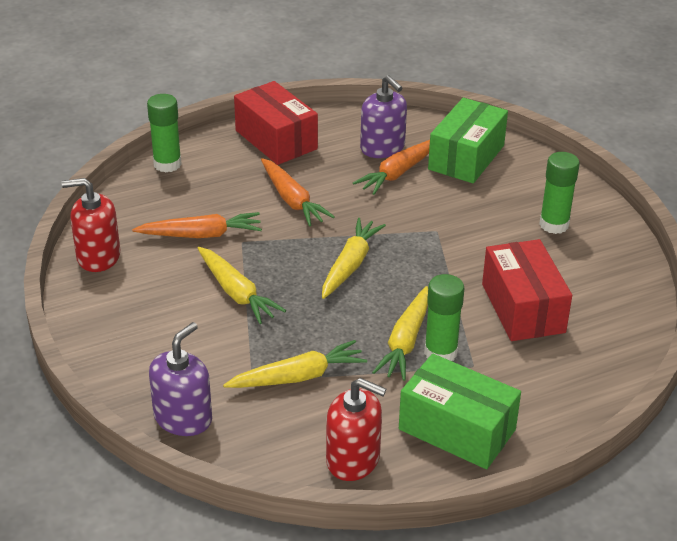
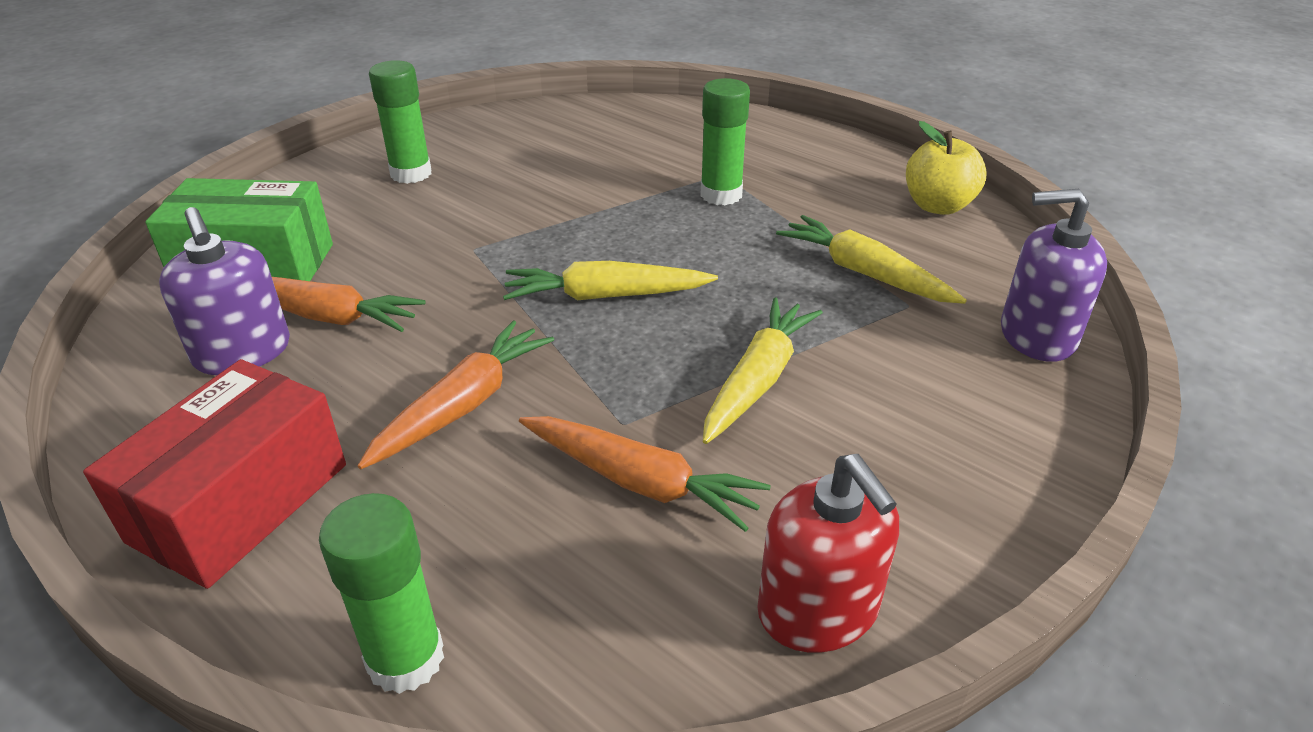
camera: 115 degrees left, 0 degrees up
(201, 235) = (640, 482): orange carrot -> orange carrot turned 150 degrees clockwise
(353, 459) = (938, 206): red soap dispenser -> yellow apple
(382, 148) = (243, 352): purple soap dispenser -> purple soap dispenser turned 120 degrees clockwise
(405, 342) = (724, 219): yellow carrot -> none
(457, 429) = (826, 164): green box -> none
(523, 308) = (597, 165): red box -> none

